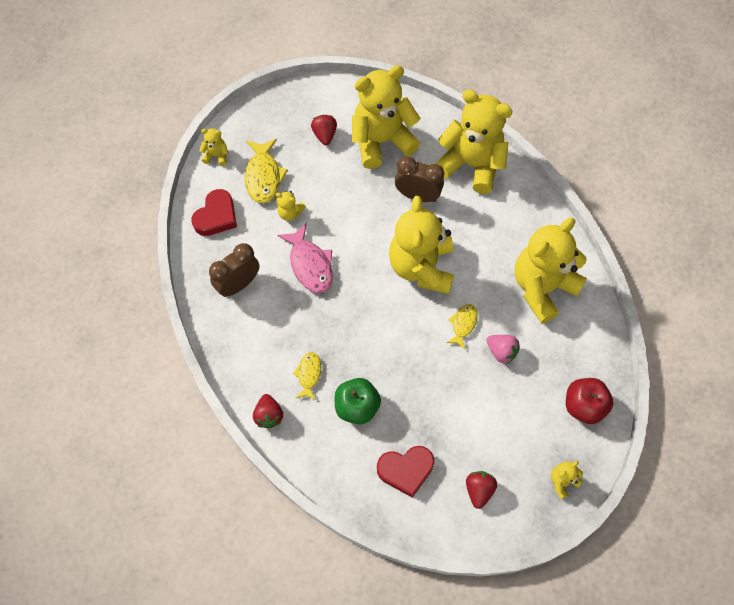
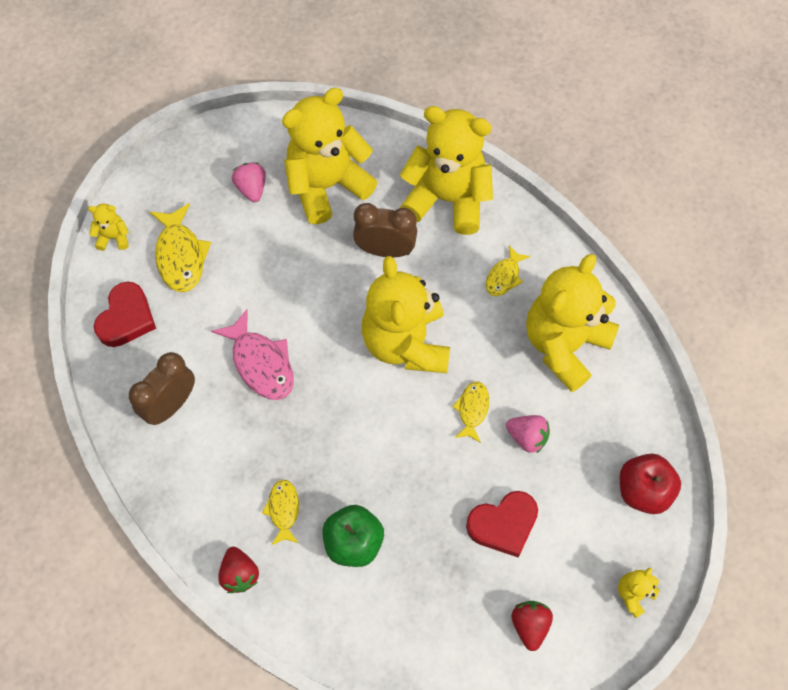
camera: 10 degrees left, 0 degrees up
(290, 213) = (223, 298): yellow teddy bear -> none
(324, 135) = (252, 189): red strawberry -> pink strawberry
(406, 470) = (431, 616): red heart -> red heart (503, 525)
(505, 229) = (504, 276): none -> yellow fish

